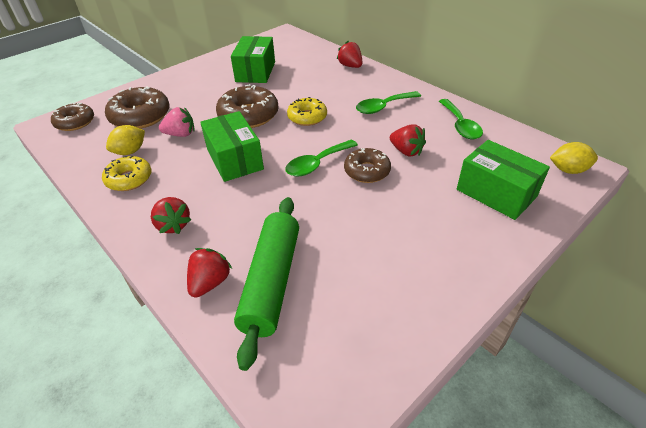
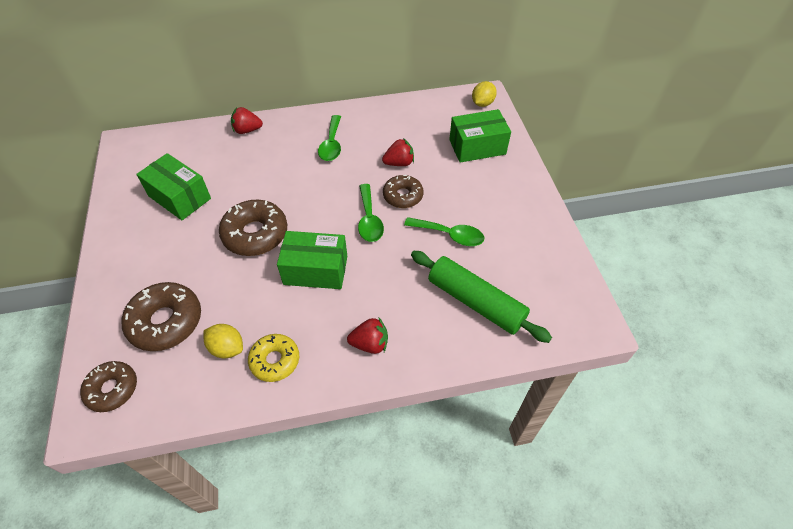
camera: 60 degrees left, 10 degrees up
(130, 151) = (227, 348): yellow lemon -> yellow lemon turned 45 degrees counterclockwise
(180, 134) = (236, 297): pink strawberry -> none
(210, 282) = (452, 339): red strawberry -> none
(307, 117) = (299, 196): yellow donut -> none
(460, 125) = (395, 119): green spoon -> green spoon (449, 235)

